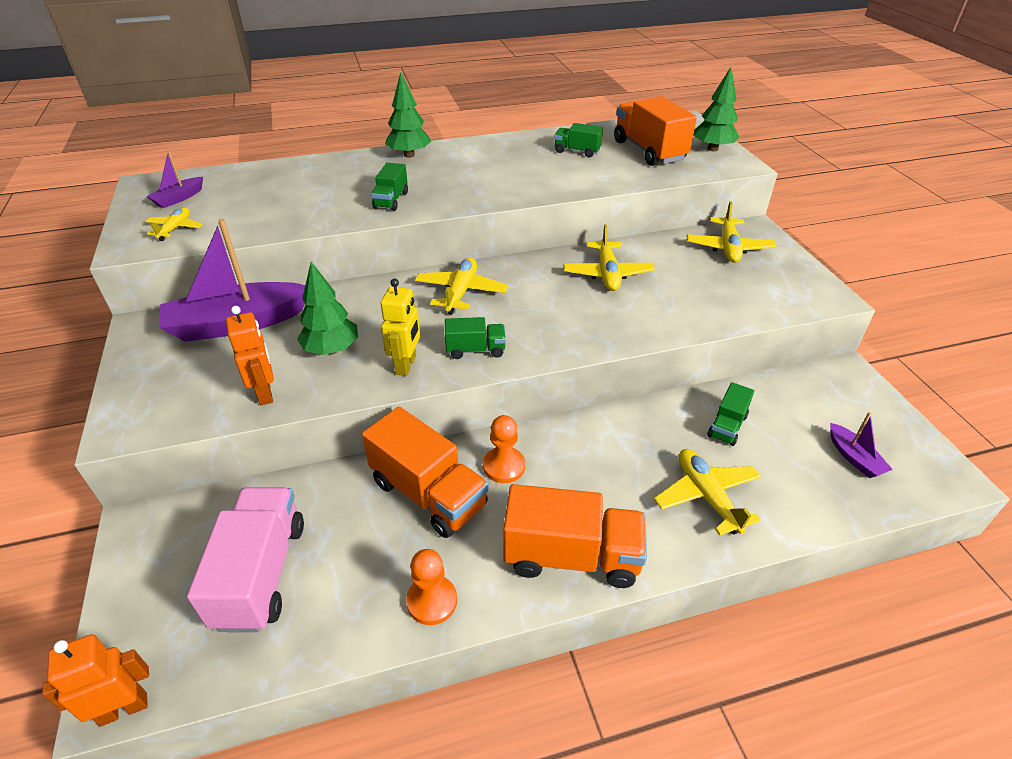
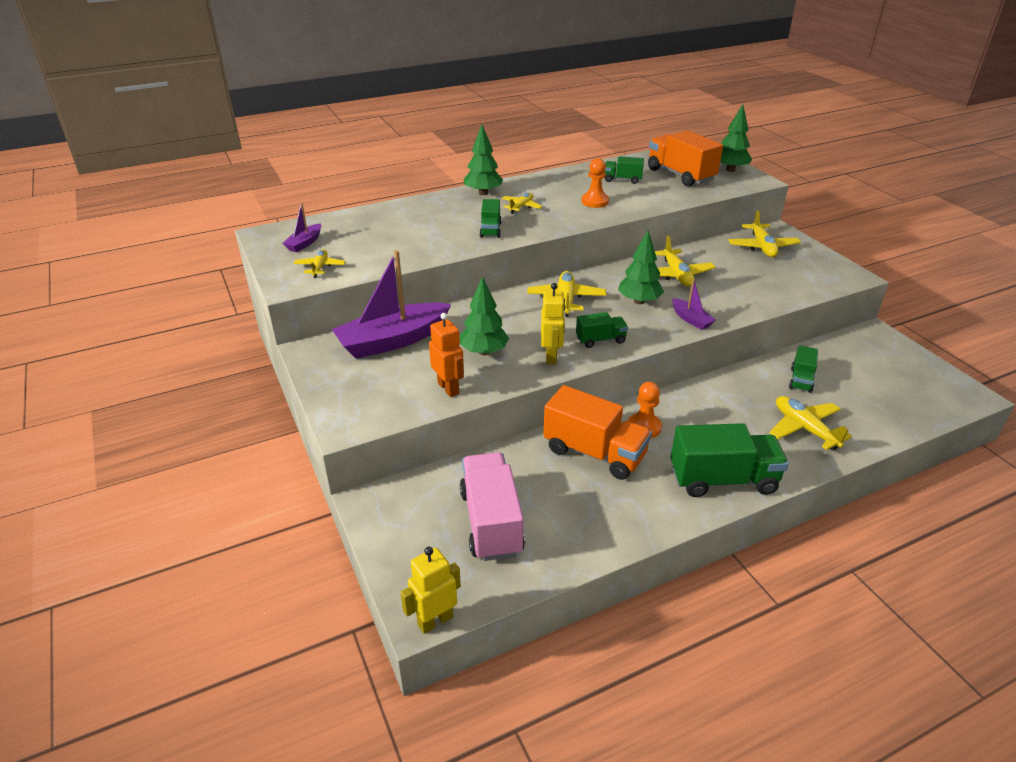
camera: 10 degrees left, 5 degrees down
(124, 708) = (435, 620): orange robot -> yellow robot
(432, 601) = (633, 521): orange pawn -> orange pawn (595, 201)
(442, 175) = (521, 207): none -> yellow plane
(546, 303) = (639, 301): none -> green tree
(571, 556) = (723, 479): orange truck -> green truck
(854, 458) = (900, 390): purple boat -> purple boat (691, 319)

